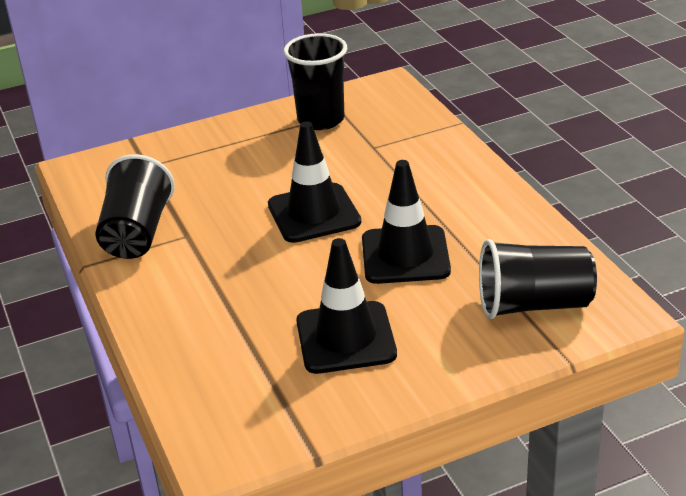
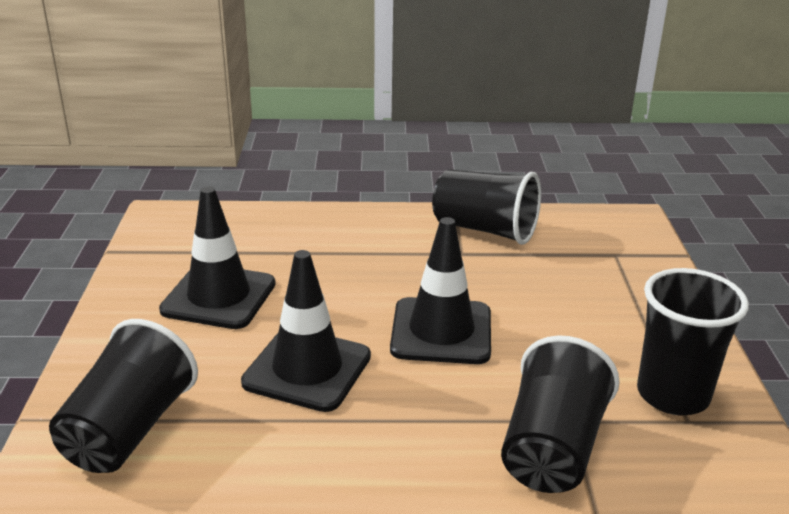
camera: 110 degrees right, 5 degrees down
(405, 147) = (552, 448): none -> black cup

